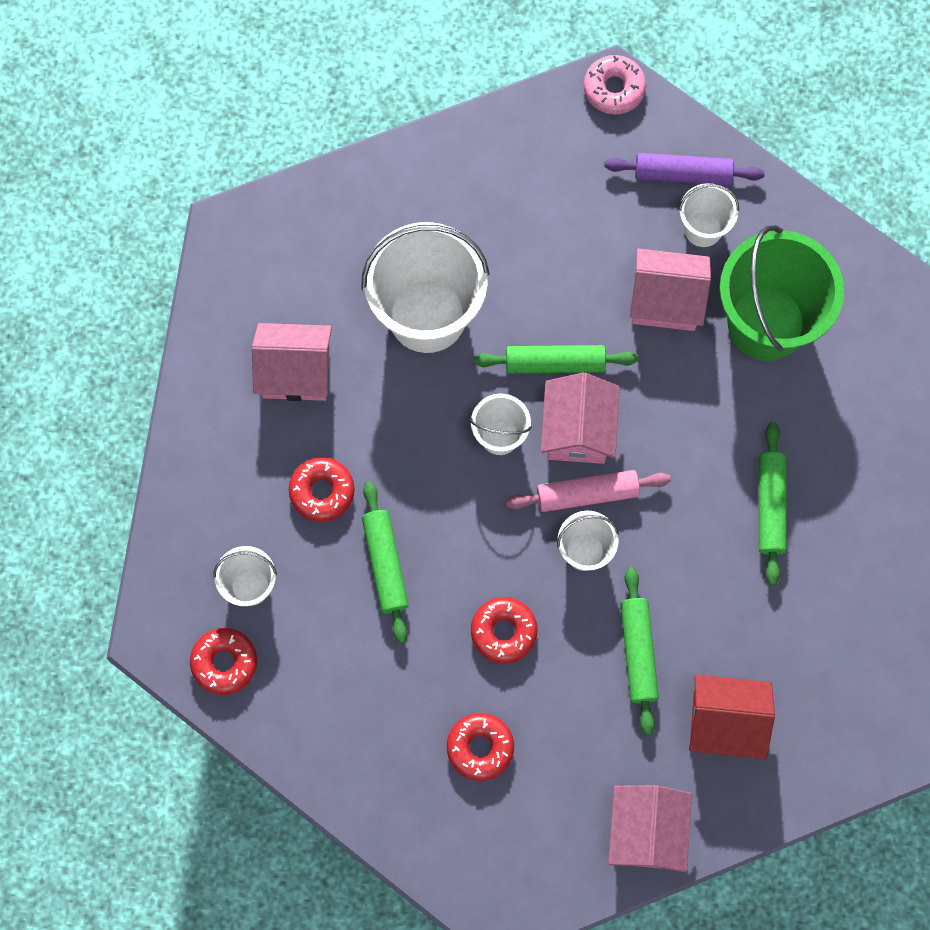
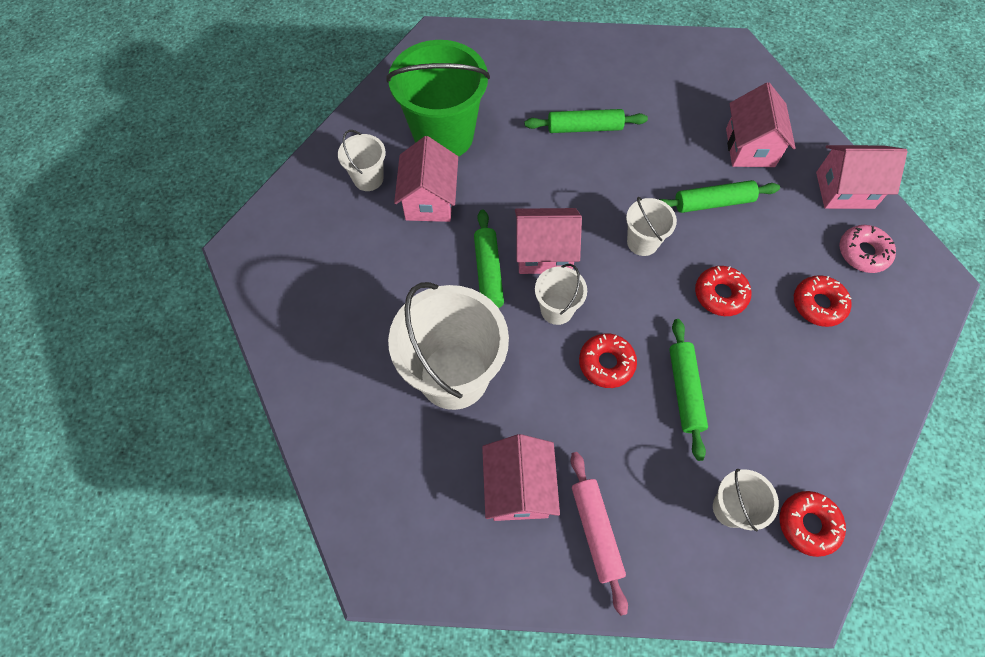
camera: 95 degrees left, 10 degrees down
(322, 491) = (629, 452): red donut -> red donut (606, 363)
(385, 564) = (685, 390): green rolling pin -> green rolling pin turned 75 degrees counterclockwise
(587, 494) = (595, 243): pink rolling pin -> pink rolling pin (596, 531)
(614, 88) = (243, 246): pink donut -> pink donut (863, 253)
(682, 174) = (321, 194): purple rolling pin -> none
(725, 722) = (750, 147): red house -> pink house

